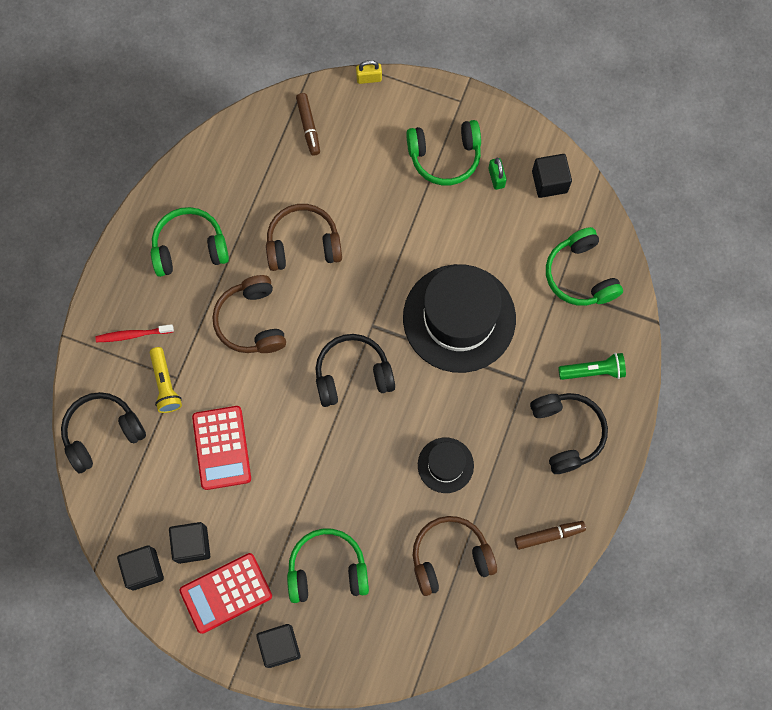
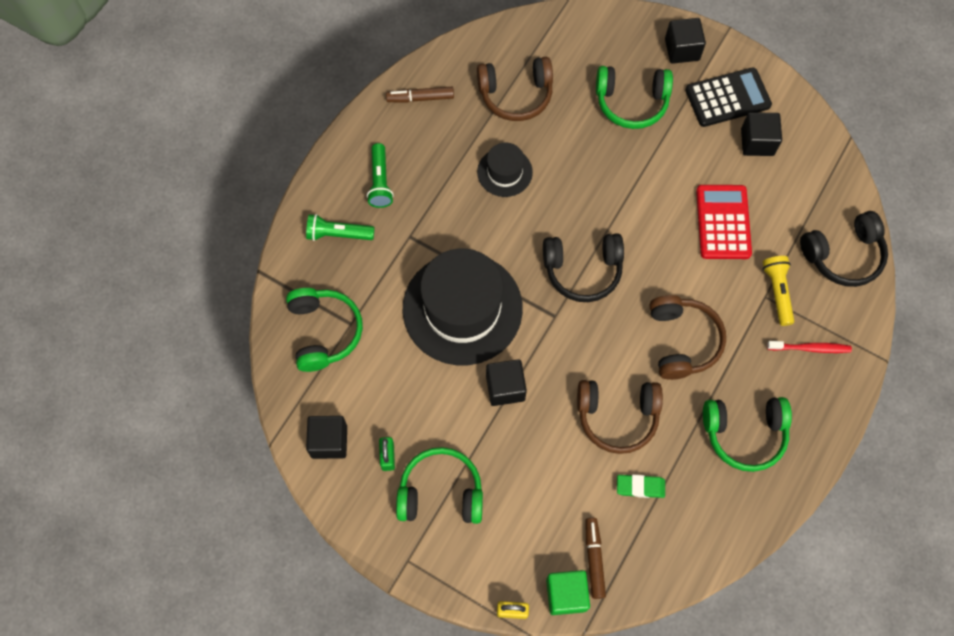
camera: 170 degrees left, 5 degrees down
(144, 569) = (804, 129): black cube -> black cube (505, 387)
(226, 593) = (727, 98): red calculator -> black calculator
(276, 188) = (640, 487): none -> green eraser
(327, 97) = (566, 594): none -> green cube
(567, 433) = (380, 182): black headphones -> green flashlight

